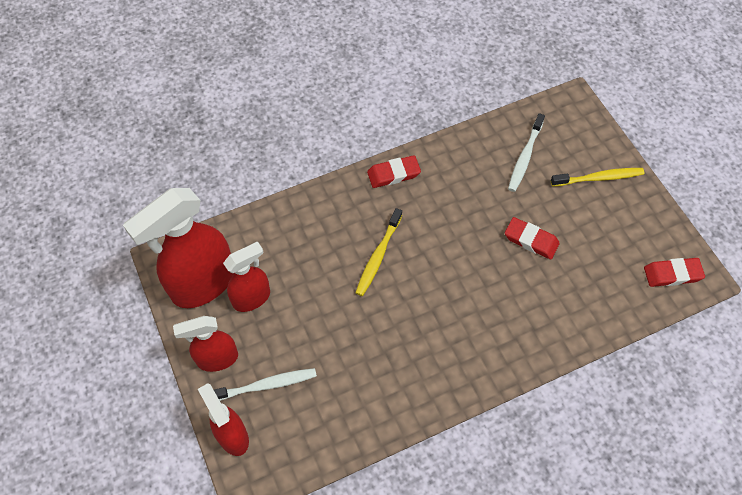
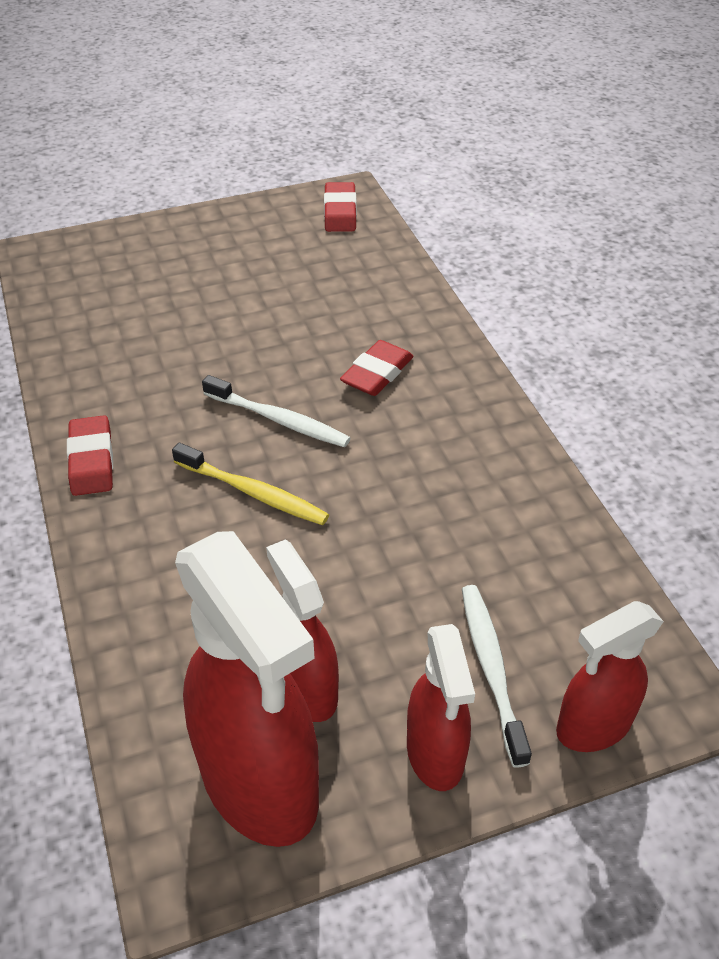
camera: 85 degrees left, 15 degrees down
(525, 157) = (116, 309): white toothbrush -> white toothbrush (279, 420)
(531, 240) = (263, 320): red eraser -> red eraser (377, 373)
(599, 178) = (178, 248): yellow toothbrush -> none

